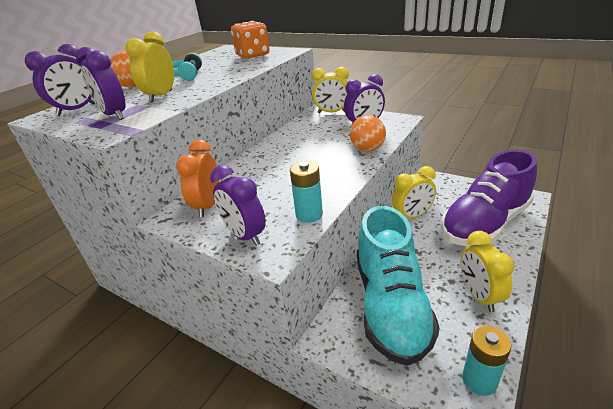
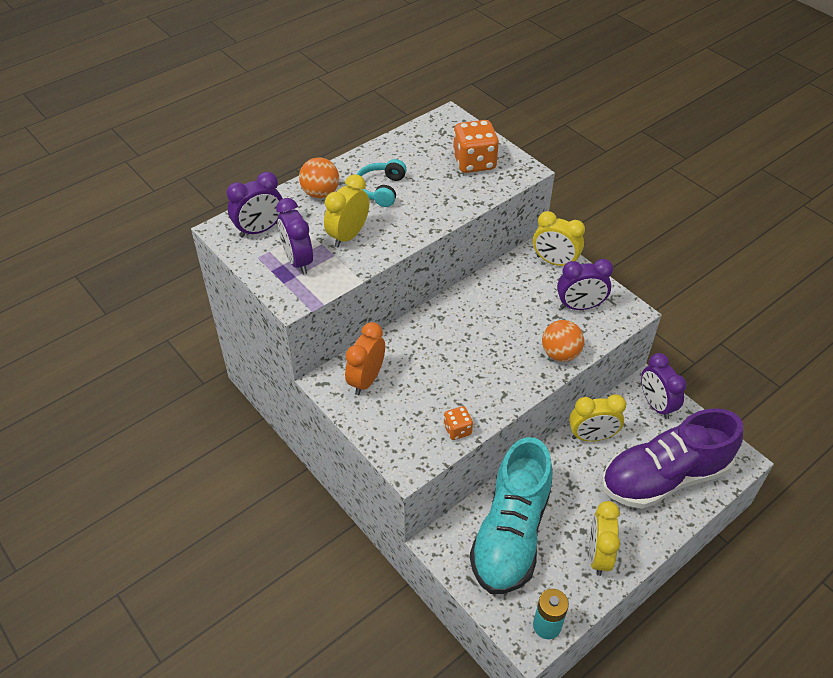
camera: 15 degrees right, 15 degrees up
(245, 236) = (391, 434): purple clock -> purple clock (656, 405)
(309, 214) = (457, 430): turquoise battery -> orange dice

